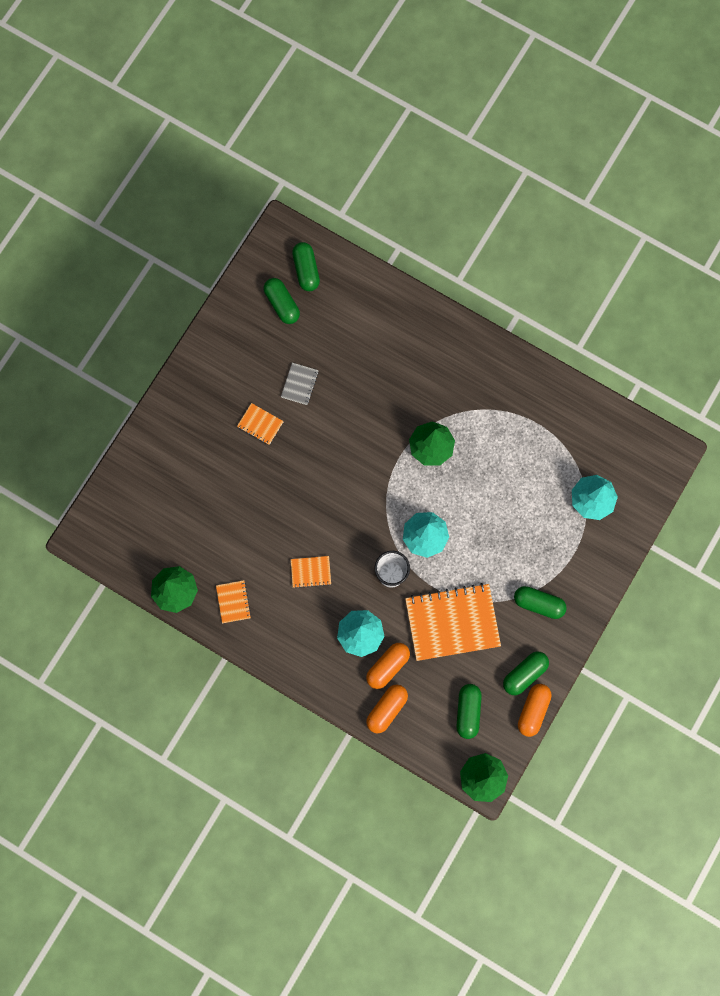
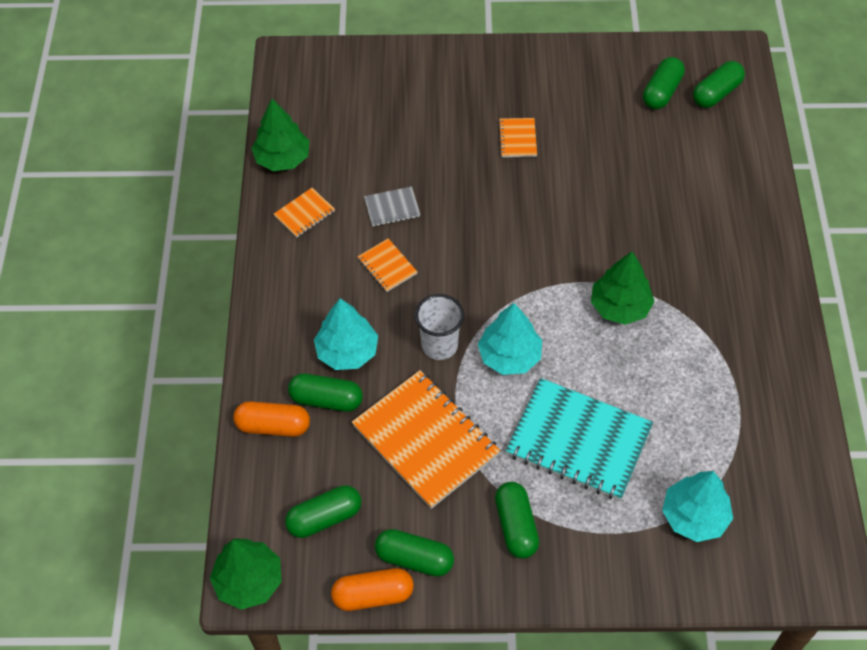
camera: 60 degrees right, 20 degrees down
(299, 384) = (589, 150): grey notebook -> grey notebook (392, 208)
(388, 666) = (326, 400): orange capsule -> green capsule
(507, 533) = (578, 441): none -> turquoise notebook

